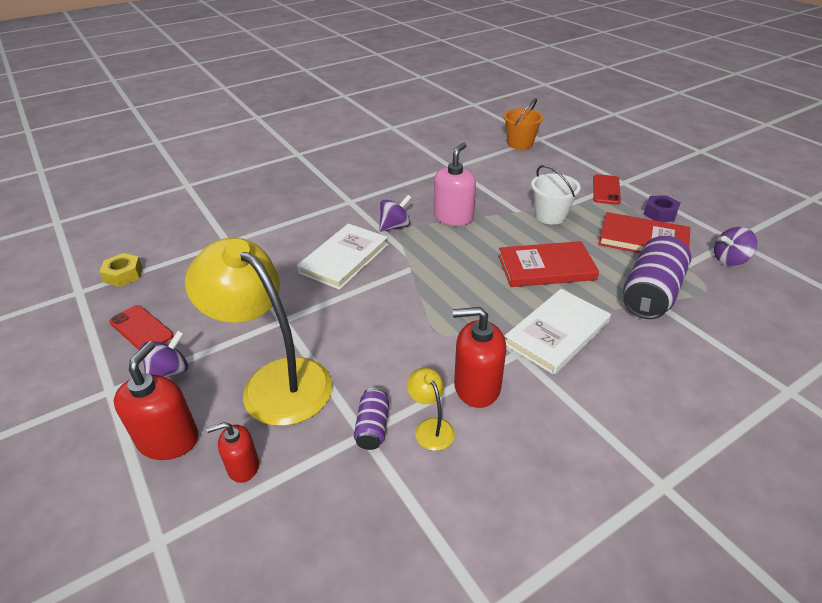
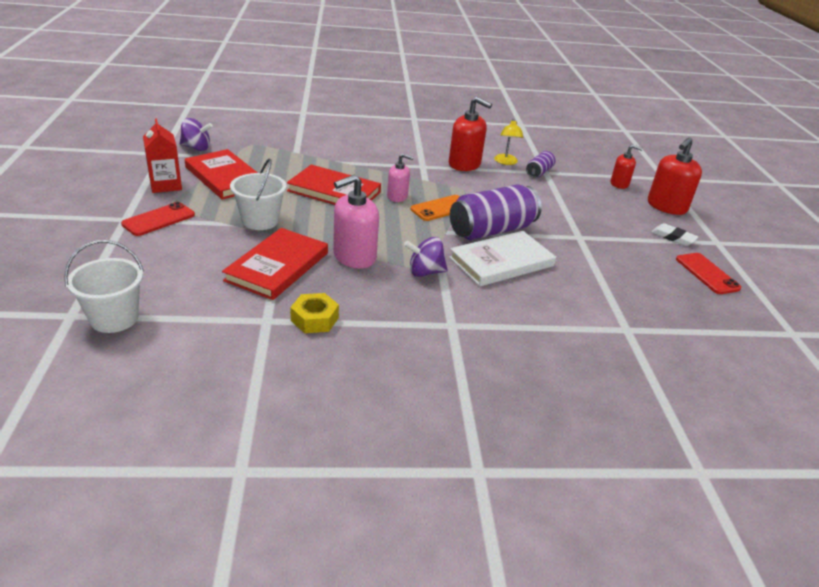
camera: 155 degrees left, 5 degrees down
(123, 275) = (748, 334): yellow nut -> yellow nut (314, 319)
(170, 371) = (673, 237): purple spinning top -> white eraser
(275, 381) = (593, 208): yellow lamp -> none
(437, 294) = (441, 208): none -> orange phone
(489, 192) = (277, 267): none -> red book
(489, 289) = (397, 196): none -> pink soap dispenser
(520, 143) = (114, 318): orange bucket -> white bucket
(557, 333) = (385, 164): white book -> none
(651, 293) = (290, 155): purple can -> purple can (492, 230)
(660, 213) = (166, 185): purple nut -> red carton

